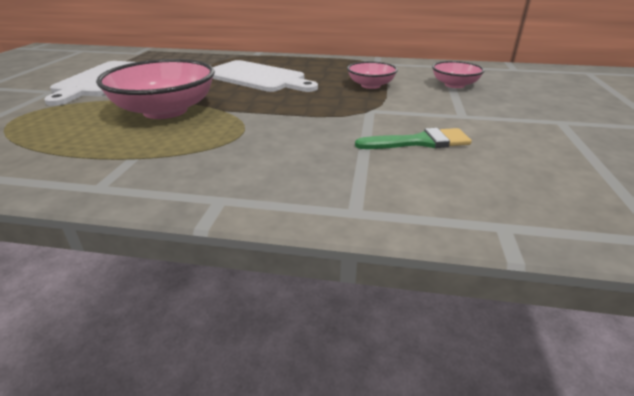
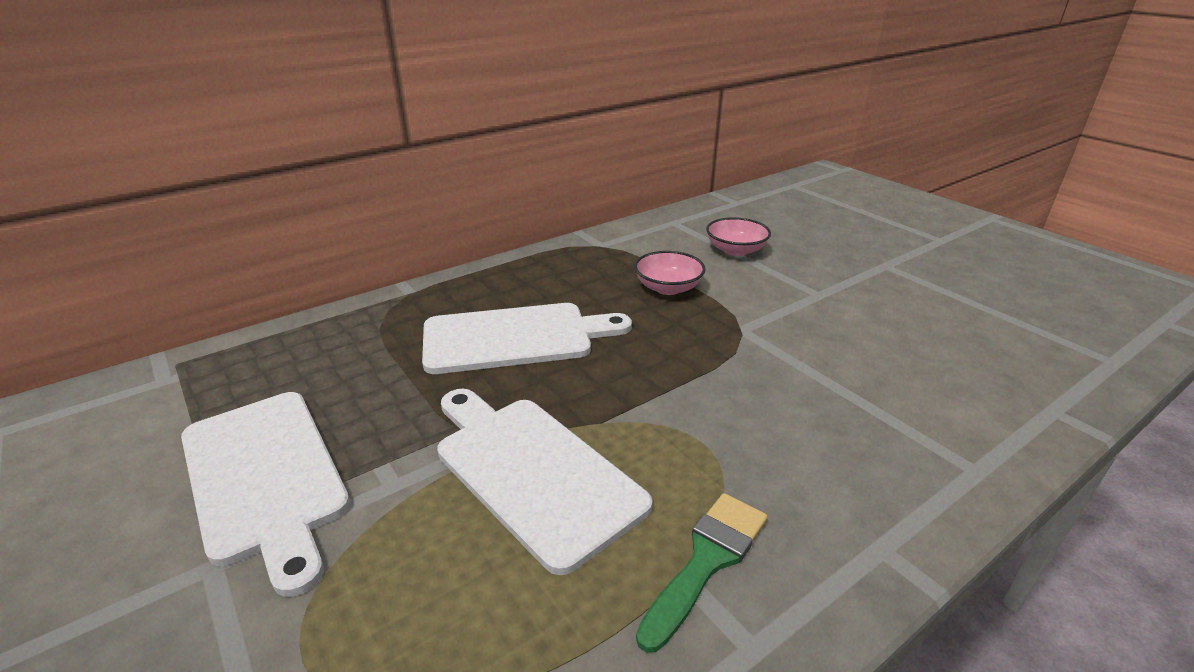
camera: 45 degrees left, 0 degrees up
(165, 111) = (532, 471): pink bowl -> white cutting board
(419, 142) = (856, 351): green brush -> green brush (706, 561)

